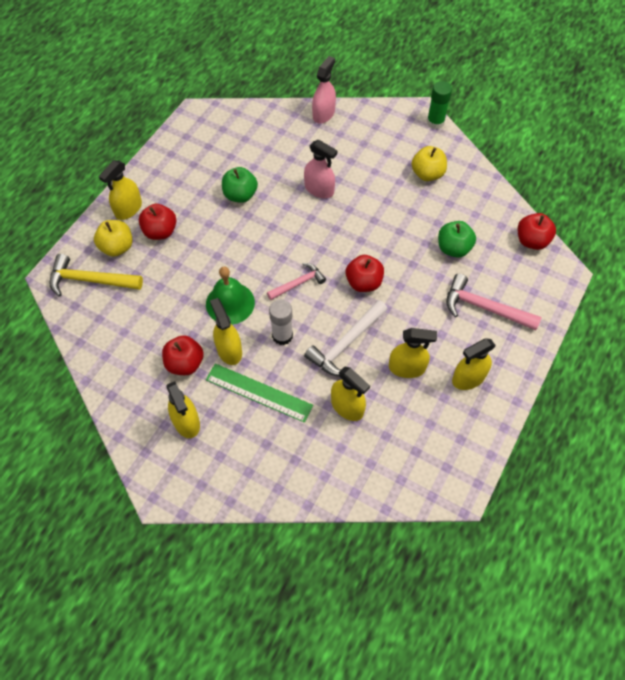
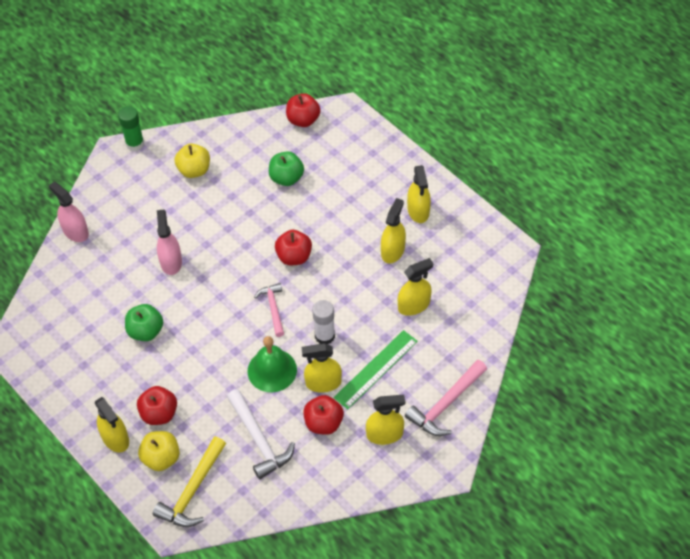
camera: 70 degrees left, 5 degrees down
(319, 189) = (171, 262): pink spray bottle -> pink spray bottle turned 60 degrees counterclockwise
(346, 344) = (352, 288): white hammer -> white hammer (259, 439)
(484, 308) = (356, 177): pink hammer -> pink hammer (446, 404)

